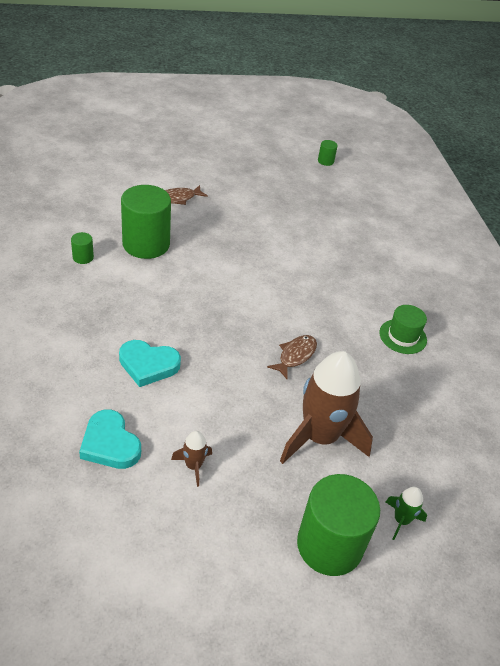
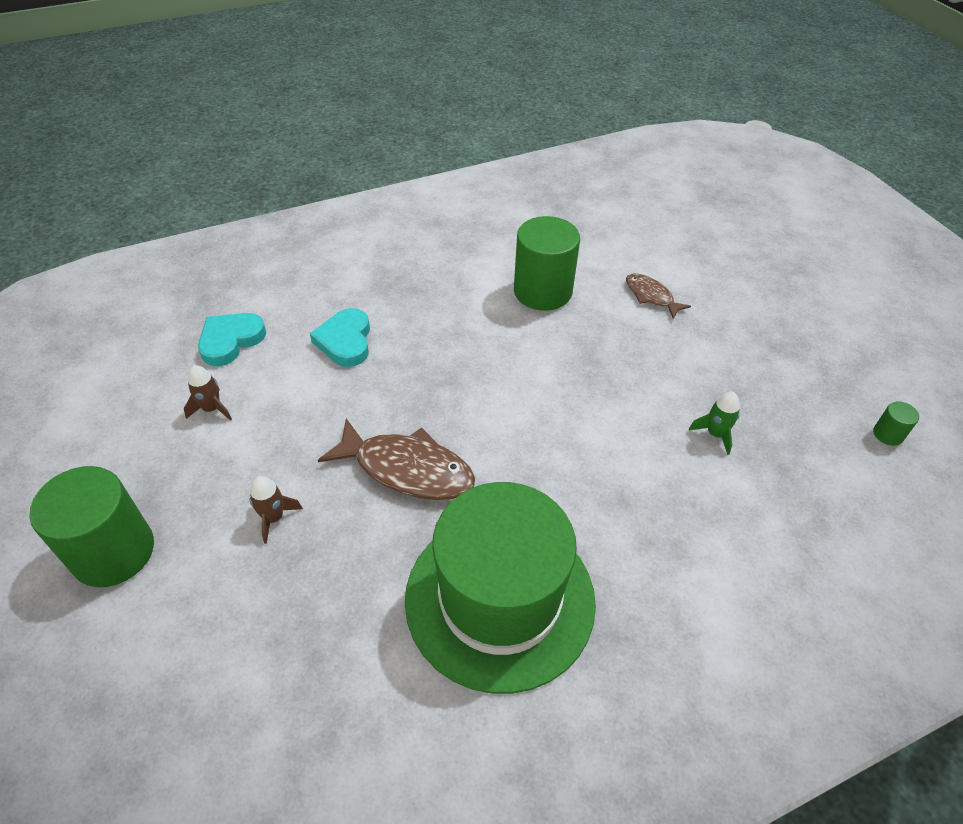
camera: 80 degrees right, 5 degrees up
(83, 257) = (490, 252): green cylinder -> none
(295, 356) = (407, 469): brown fish -> brown fish, size x1.78
(320, 437) = (274, 518): brown rocket -> brown rocket, size x0.43
(401, 520) = (152, 629): green rocket -> green rocket (715, 434)
(403, 336) = (500, 599): green hat -> green hat, size x2.44

